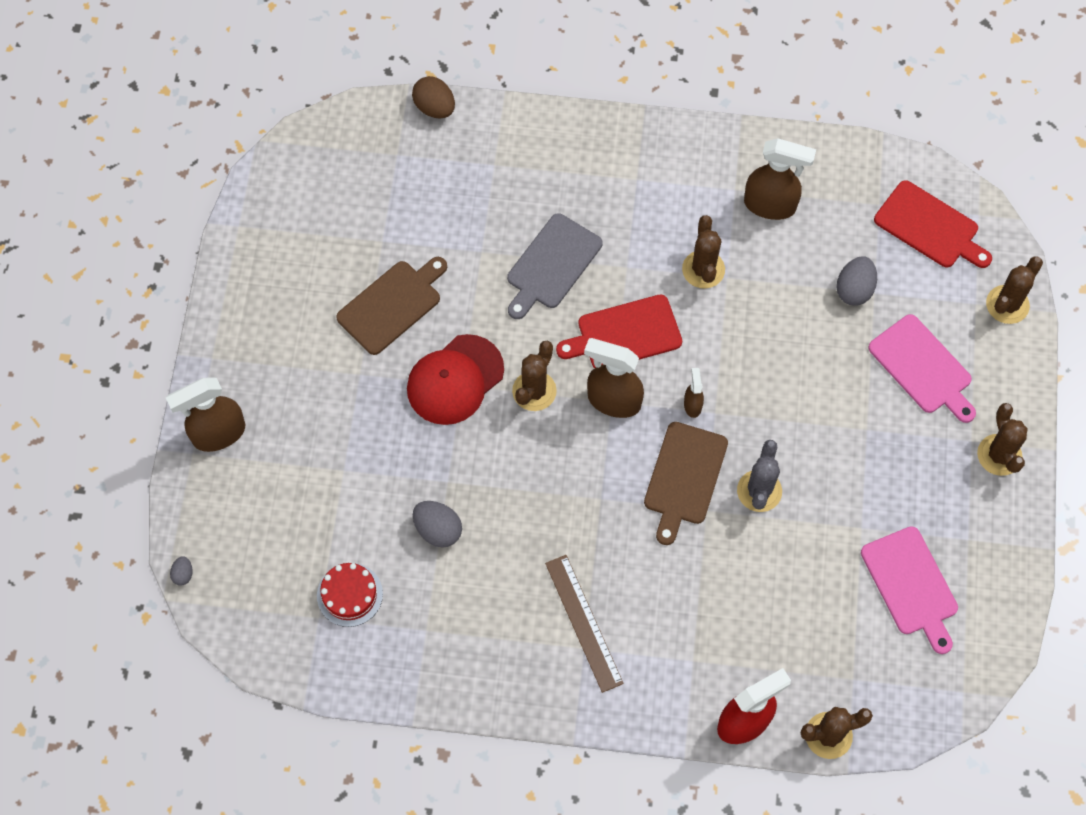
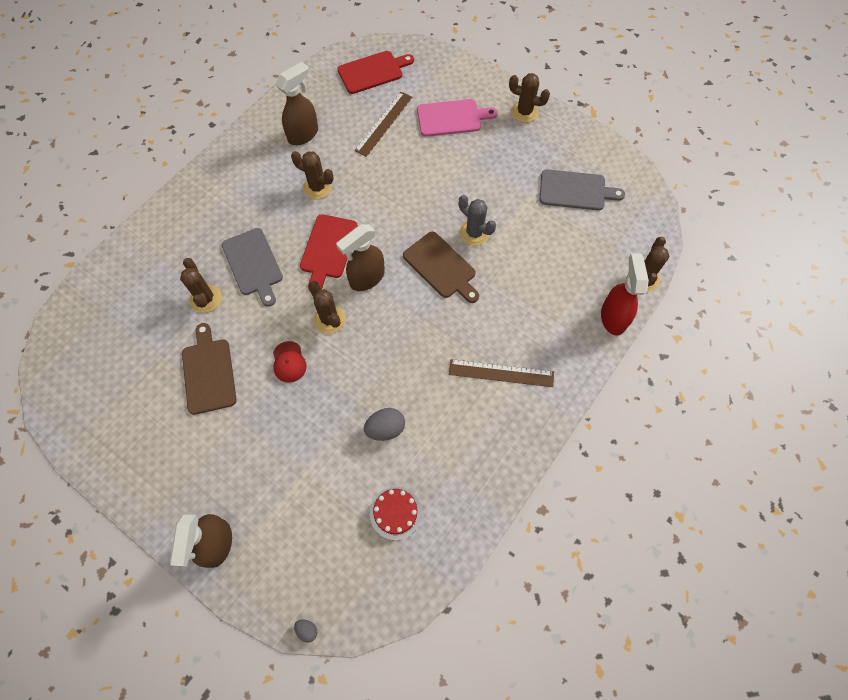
camera: 60 degrees left, 0 degrees up
(434, 108) = (93, 273): brown egg -> none
(455, 380) = (289, 362): red cap -> red cap, size x0.55
(692, 405) = (398, 238): brown spray bottle -> none
(854, 289) = (384, 123): grey egg -> brown ruler
(911, 585) = (575, 190): pink cutting board -> grey cutting board
(1007, 304) = (441, 63): brown cactus -> brown cactus (206, 299)

